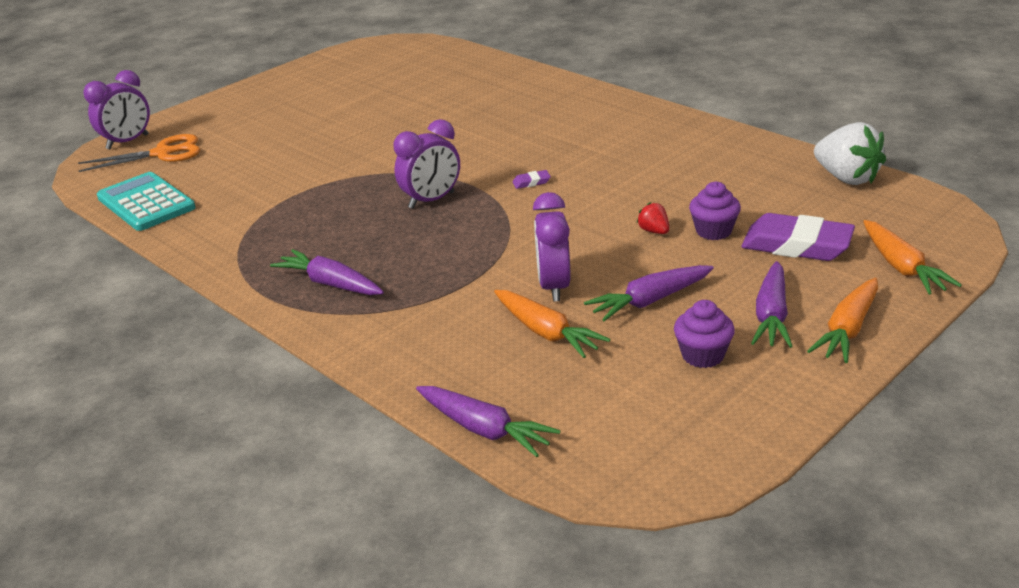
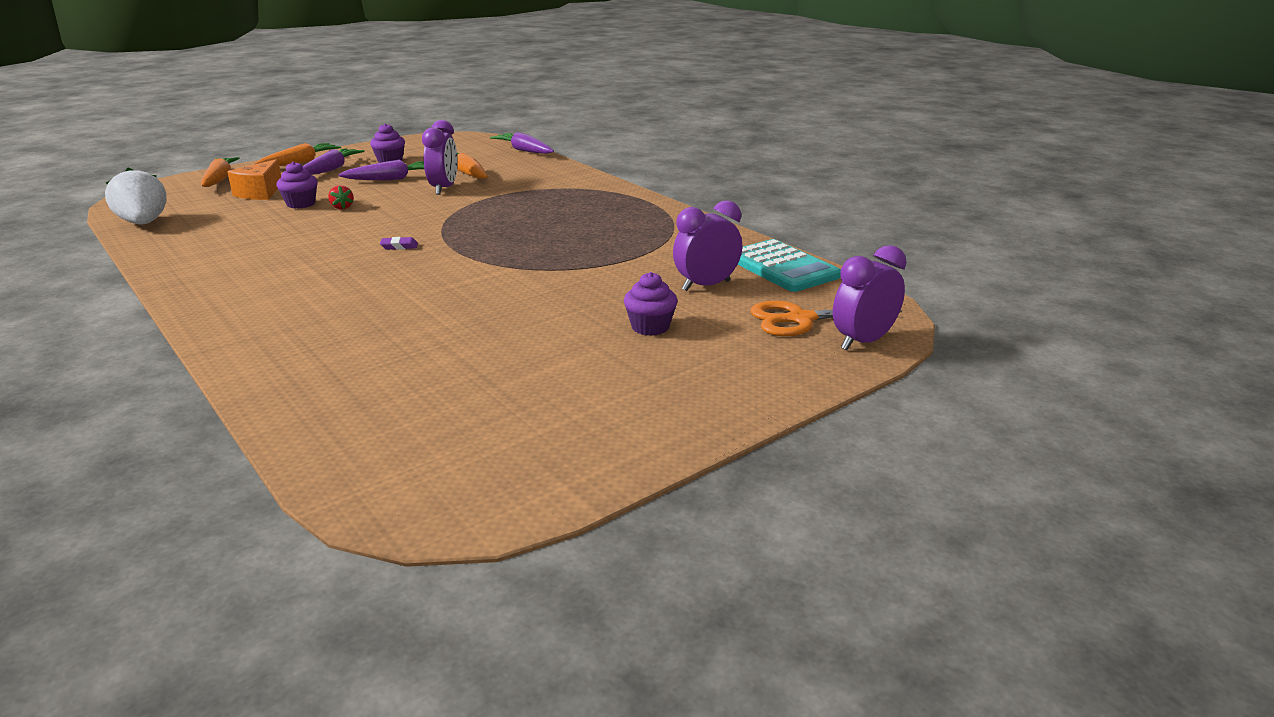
camera: 175 degrees left, 5 degrees down
(281, 134) = (650, 327): none -> purple cupcake
(330, 284) = (597, 202): purple carrot -> none
(431, 200) = (499, 242): purple clock -> purple clock (706, 286)
(796, 245) = (260, 193): purple eraser -> orange cheese

